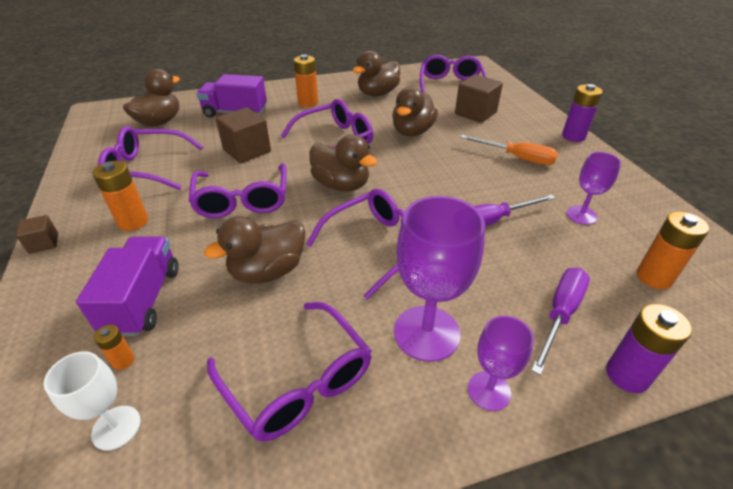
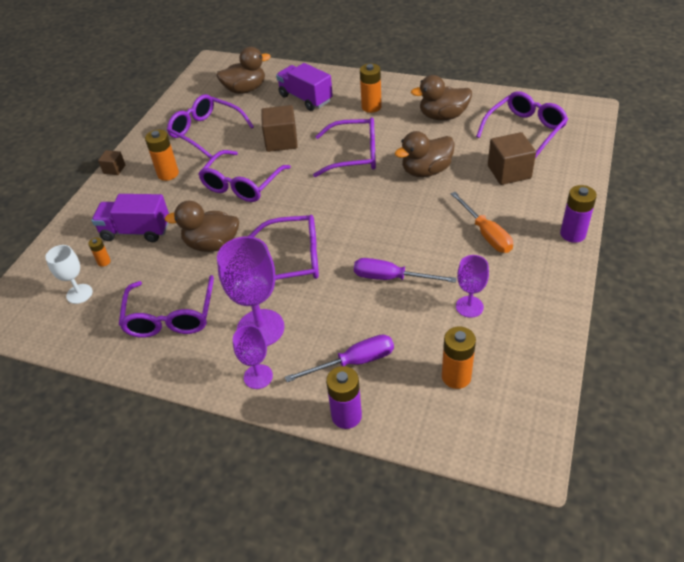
camera: 40 degrees right, 5 degrees up
(143, 300) = (136, 231): purple truck -> purple truck turned 120 degrees counterclockwise
(341, 185) = (317, 200): brown duck -> none

